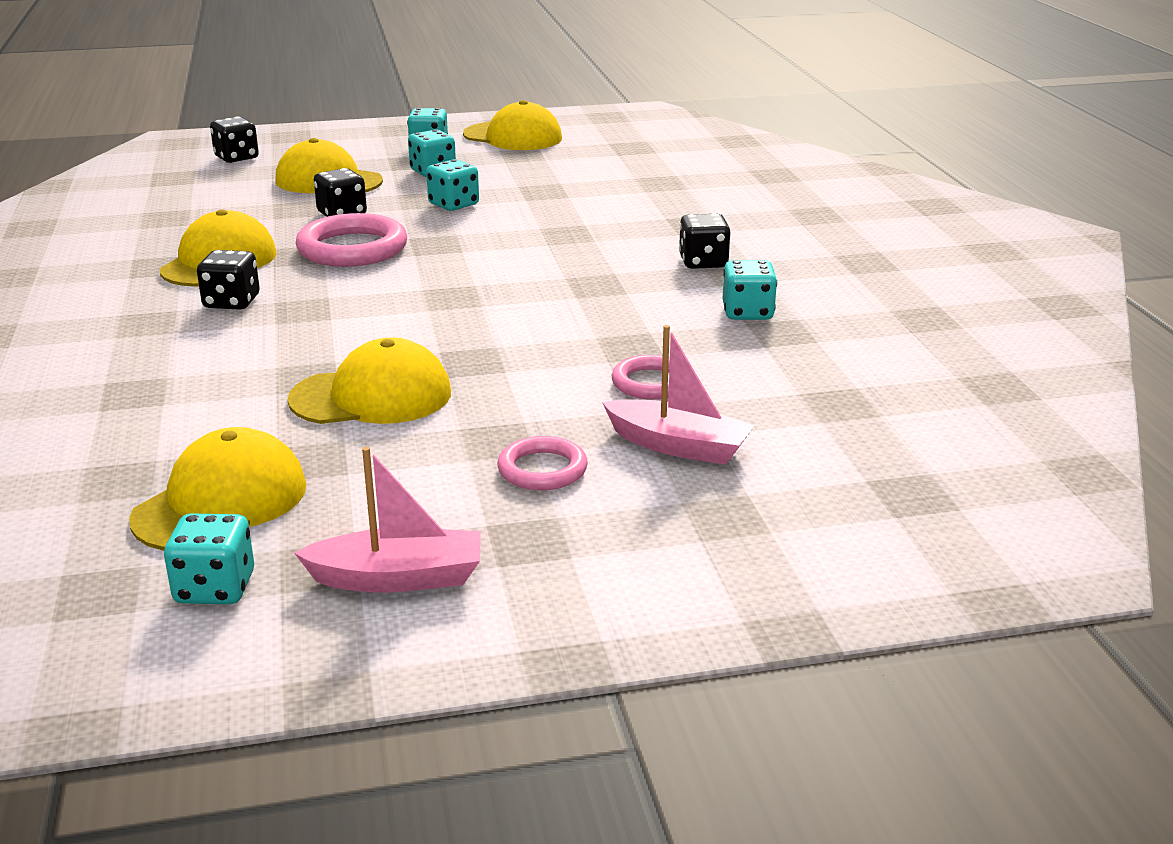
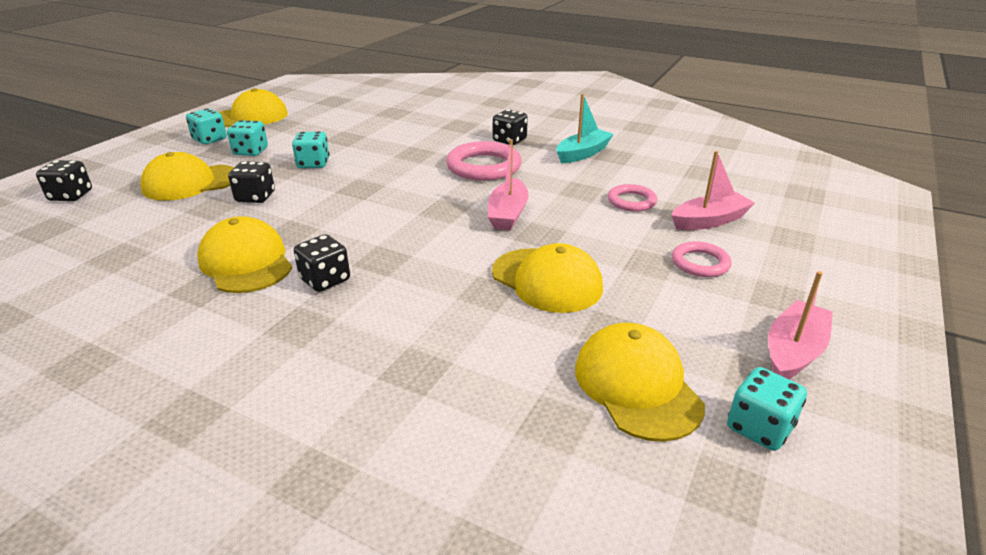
camera: 50 degrees left, 5 degrees up
(352, 249) = (317, 212): pink ring -> pink ring (484, 166)
(371, 396) = (547, 280): yellow cap -> yellow cap turned 105 degrees clockwise
(495, 329) = (508, 214): none -> pink boat
(747, 313) = (583, 153): turquoise dice -> turquoise boat

